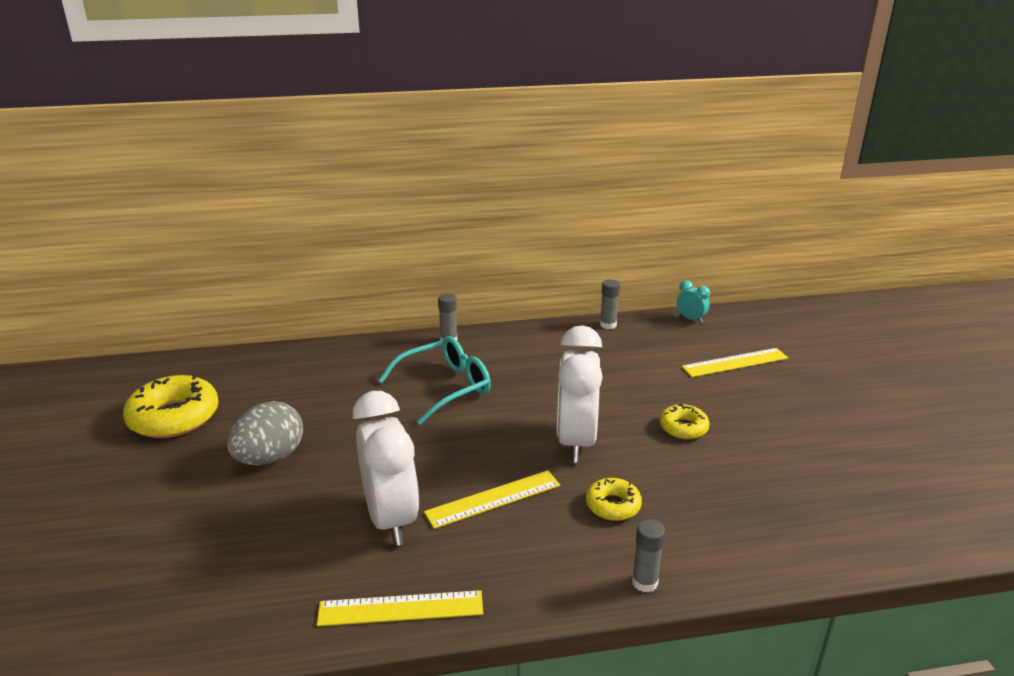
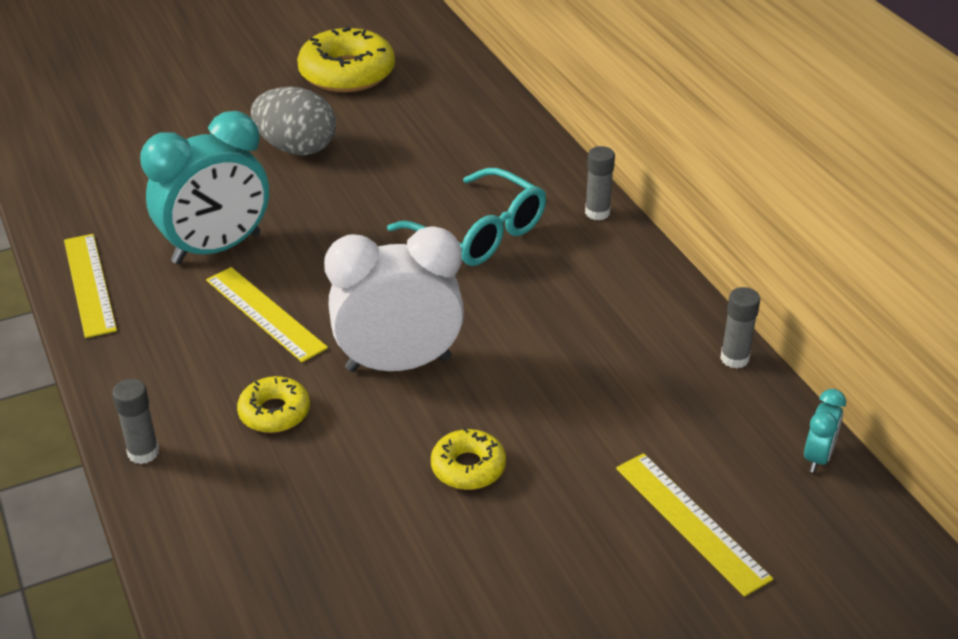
camera: 75 degrees right, 10 degrees up
(391, 519) = (216, 248): white clock -> turquoise clock

